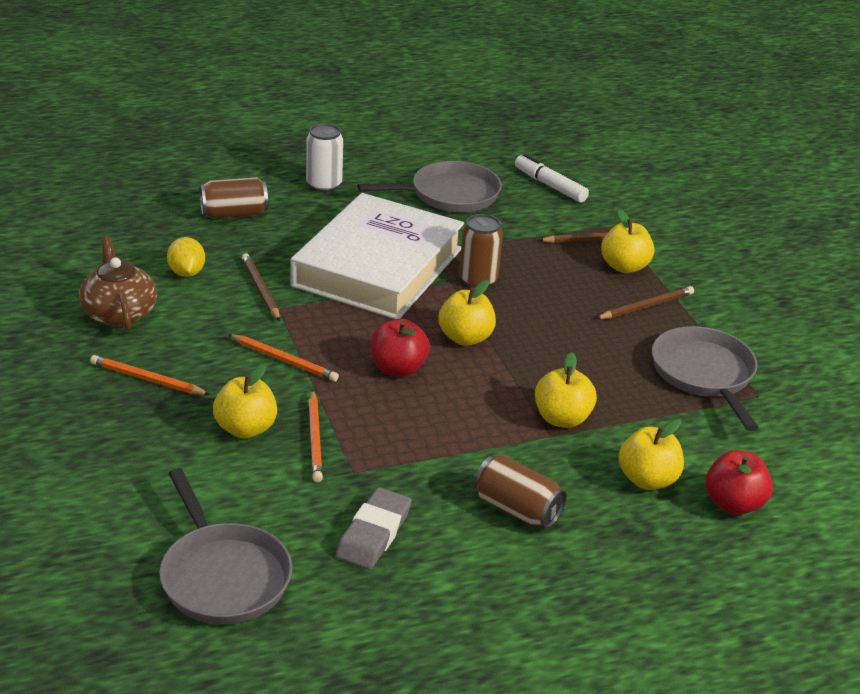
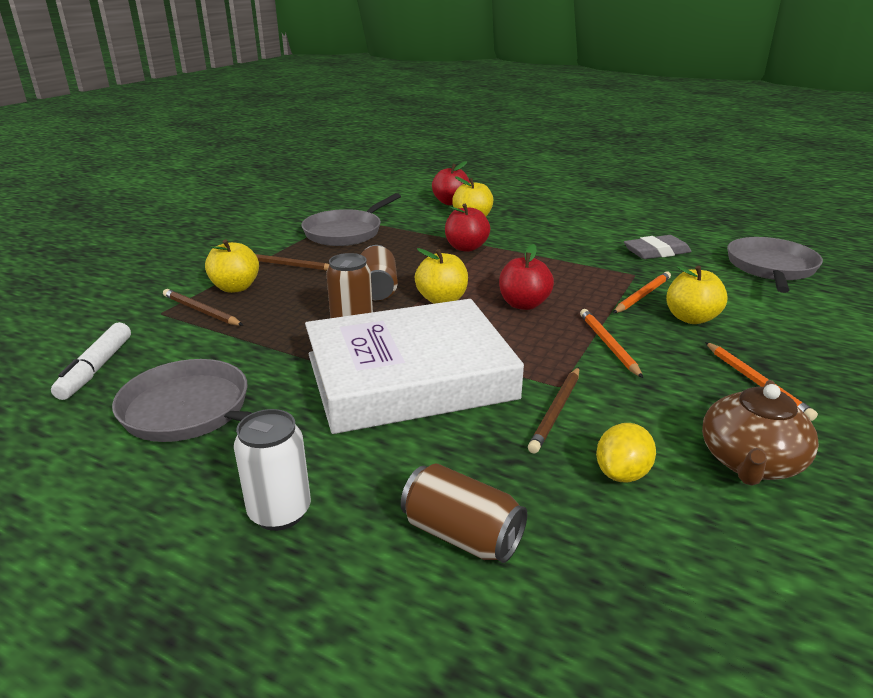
camera: 130 degrees left, 5 degrees down
(517, 509) = (560, 233): brown can -> brown can (378, 289)
(562, 419) = (466, 248): yellow apple -> red apple

